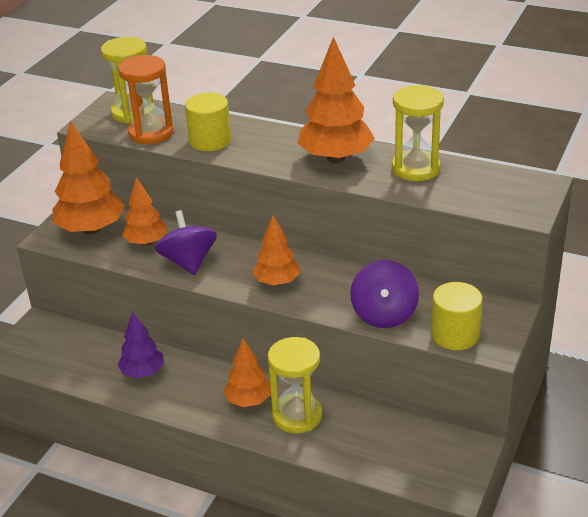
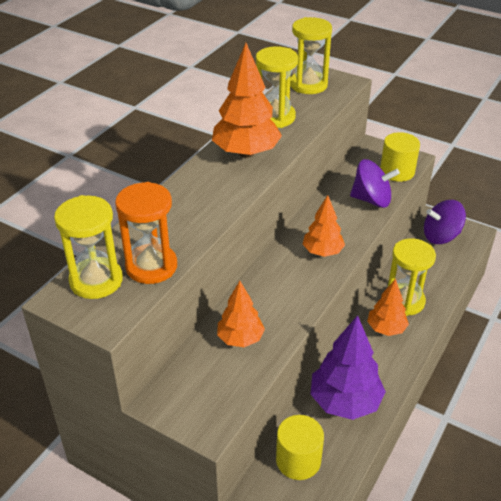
camera: 85 degrees left, 5 degrees up
(91, 229) = (203, 386): orange tree -> none
(143, 372) = (345, 402): purple tree -> purple tree, size x1.64
(188, 262) = (281, 307): purple spinning top -> purple spinning top (441, 236)
(210, 140) = (186, 224): yellow cylinder -> yellow cylinder (298, 460)
(505, 185) = (308, 85): none -> yellow hourglass

